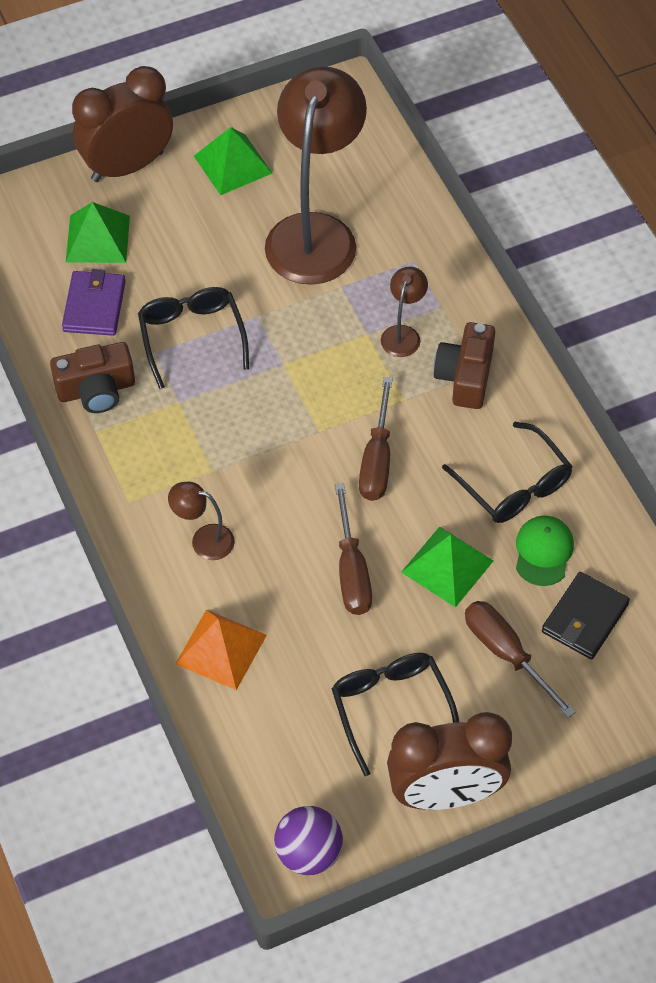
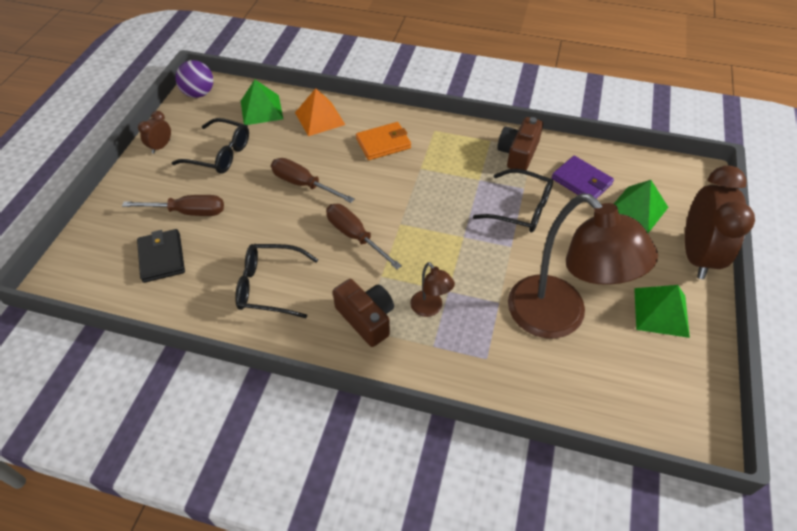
camera: 130 degrees right, 5 degrees down
(204, 540) = (383, 143): brown lamp -> orange wallet
(445, 794) = (161, 146): brown clock -> brown clock, size x0.45
(447, 566) = (260, 222): green pyramid -> green pyramid (261, 109)
(543, 552) = (217, 269): green cap -> none

